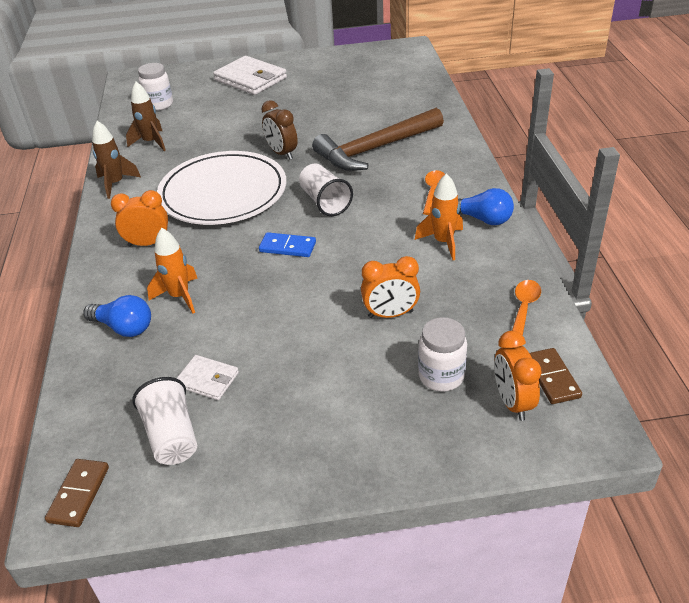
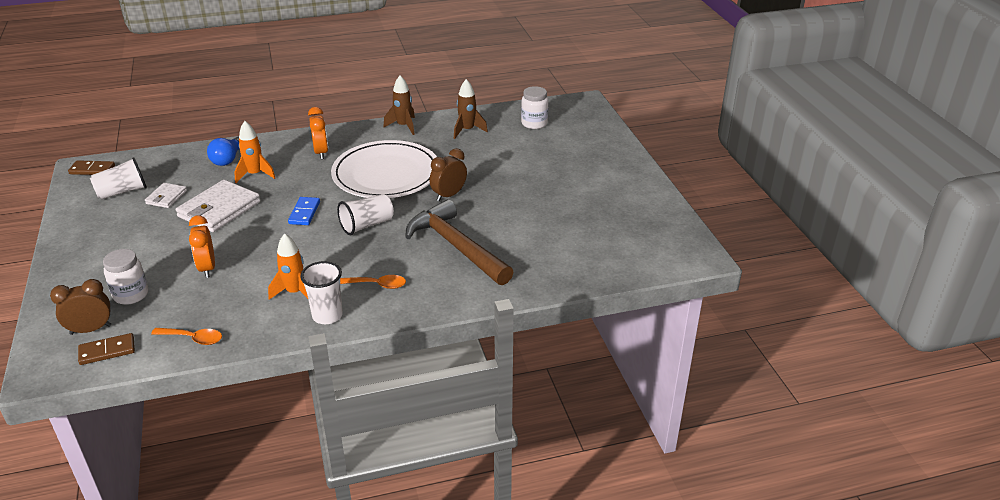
camera: 80 degrees right, 5 degrees down
(250, 79) = (593, 162): white wallet -> white wallet (219, 209)
(482, 219) = (327, 316): blue light bulb -> white cup
(512, 402) = (91, 329): orange clock -> brown clock

